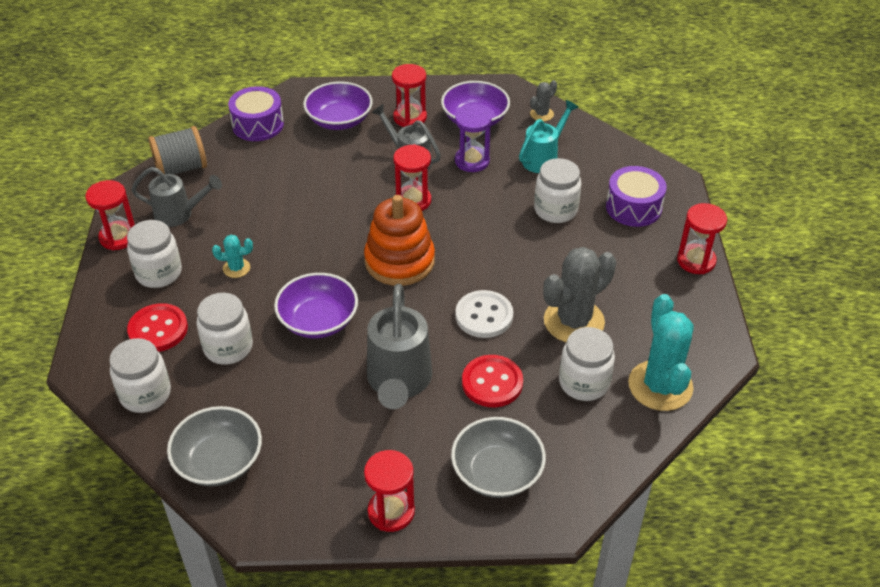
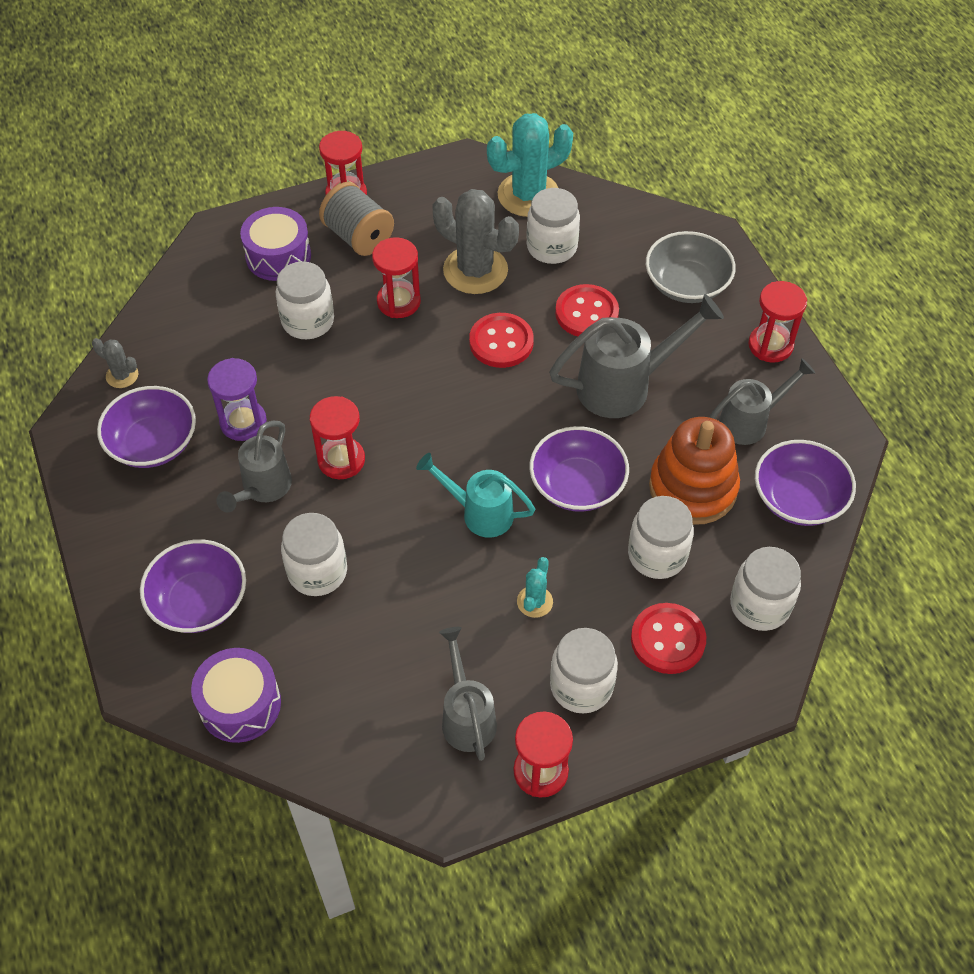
camera: 110 degrees left, 10 degrees up
(181, 168) = (372, 762): grey spool -> grey spool (358, 236)
(219, 461) = (798, 498): grey bowl -> purple bowl
(236, 268) = (534, 602): turquoise cactus -> turquoise cactus turned 45 degrees clockwise
(314, 458) = (750, 422): none -> grey watering can
(328, 172) = (317, 572): none -> white jar
(399, 261) = (452, 440): orange stacking toy -> orange stacking toy (692, 488)
(410, 117) = (169, 517): red hourglass -> red hourglass (398, 302)
(484, 316) = (501, 342): white button -> red button
(543, 158) = (214, 353): turquoise watering can -> turquoise watering can (479, 513)

